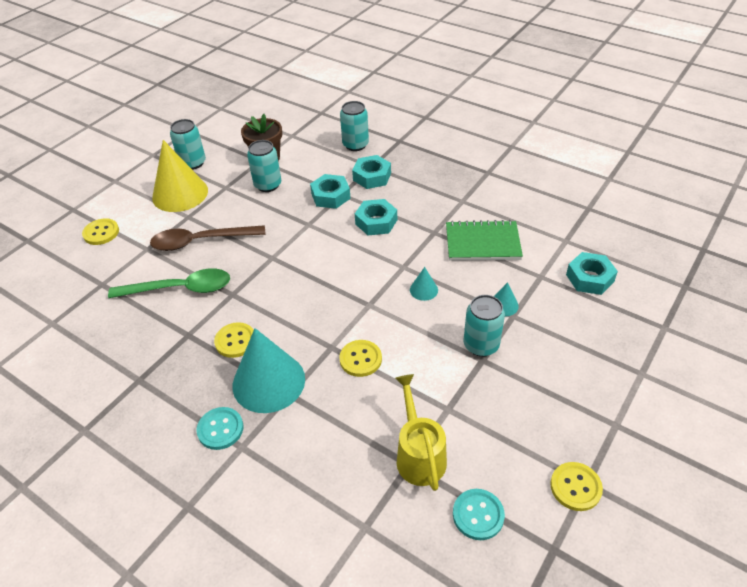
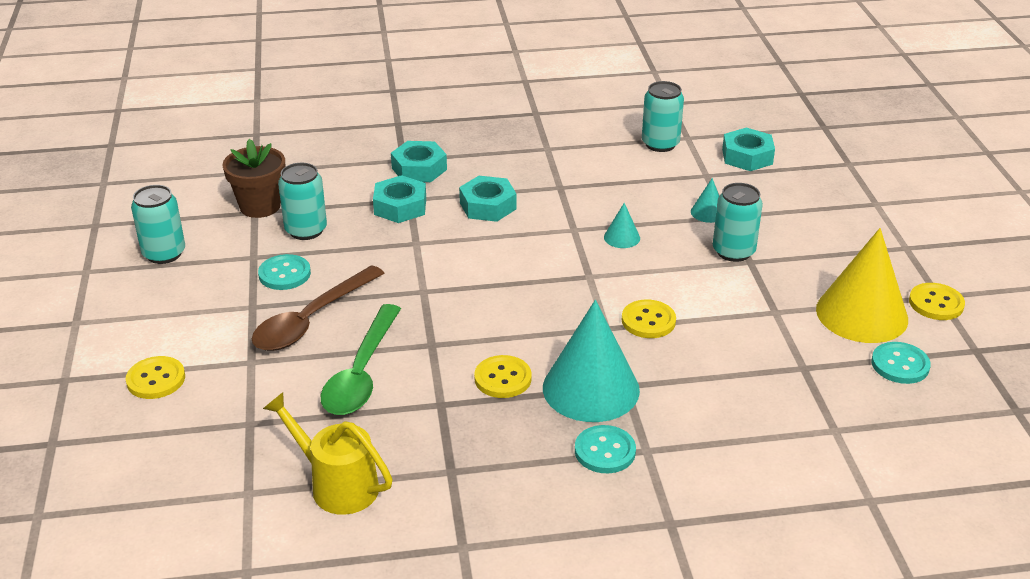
camera: 45 degrees left, 10 degrees down
(180, 194) = (201, 290): yellow cone -> yellow cone (861, 314)
(180, 289) = (361, 373): green spoon -> green spoon turned 150 degrees clockwise
(225, 206) = (284, 274): none -> turquoise button
(355, 145) = (352, 148): turquoise can -> turquoise can (660, 144)
(418, 454) = (800, 356): yellow watering can -> yellow watering can (336, 485)
(482, 243) = (618, 174): green notebook -> none

